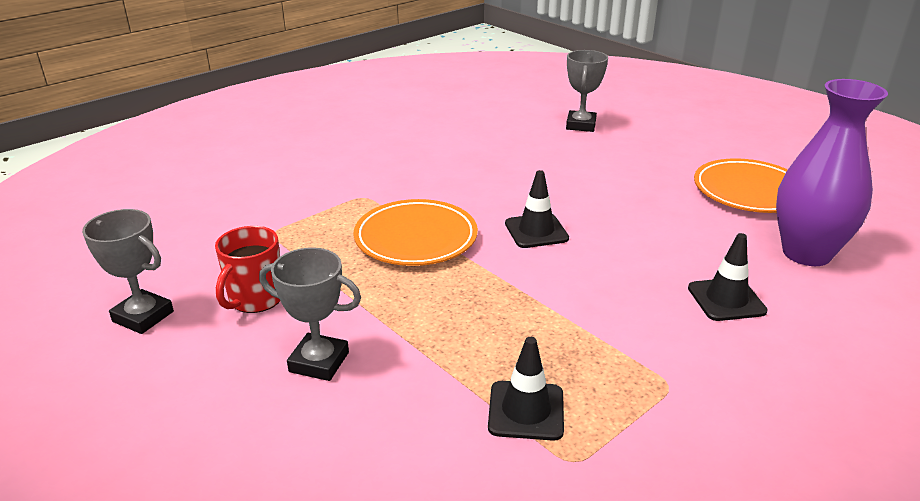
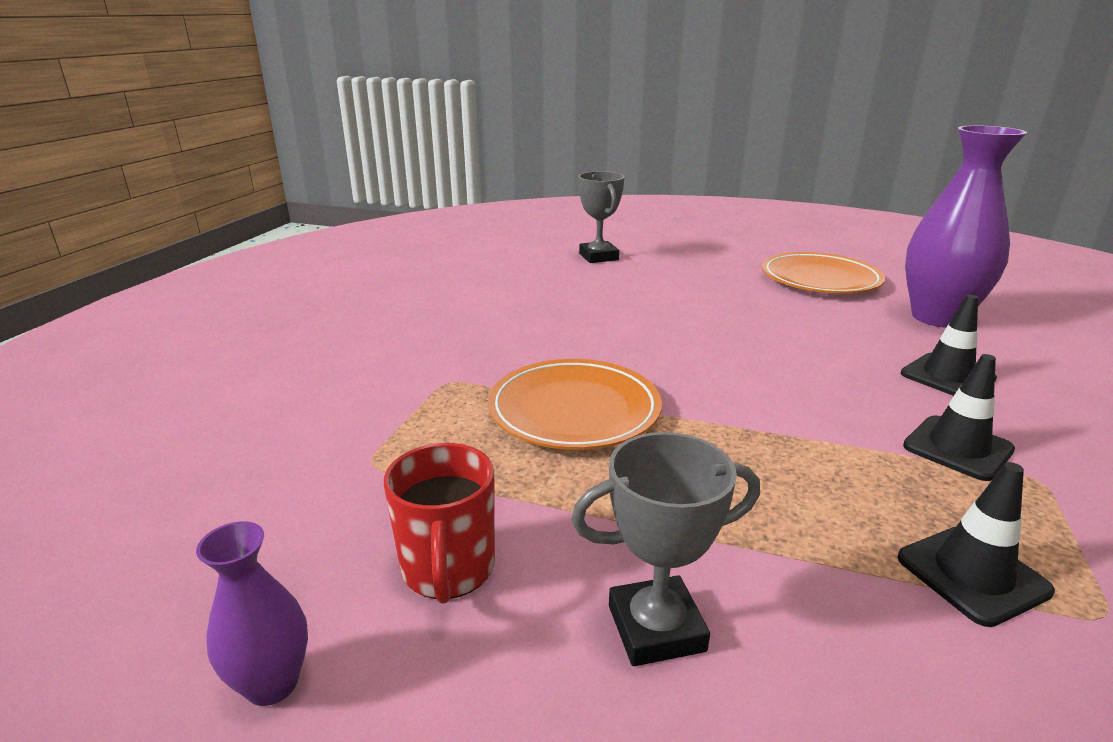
camera: 30 degrees left, 5 degrees down
(143, 316) = (272, 684): grey trophy -> purple vase
(536, 231) = (693, 364): black traffic cone -> black traffic cone (957, 448)

